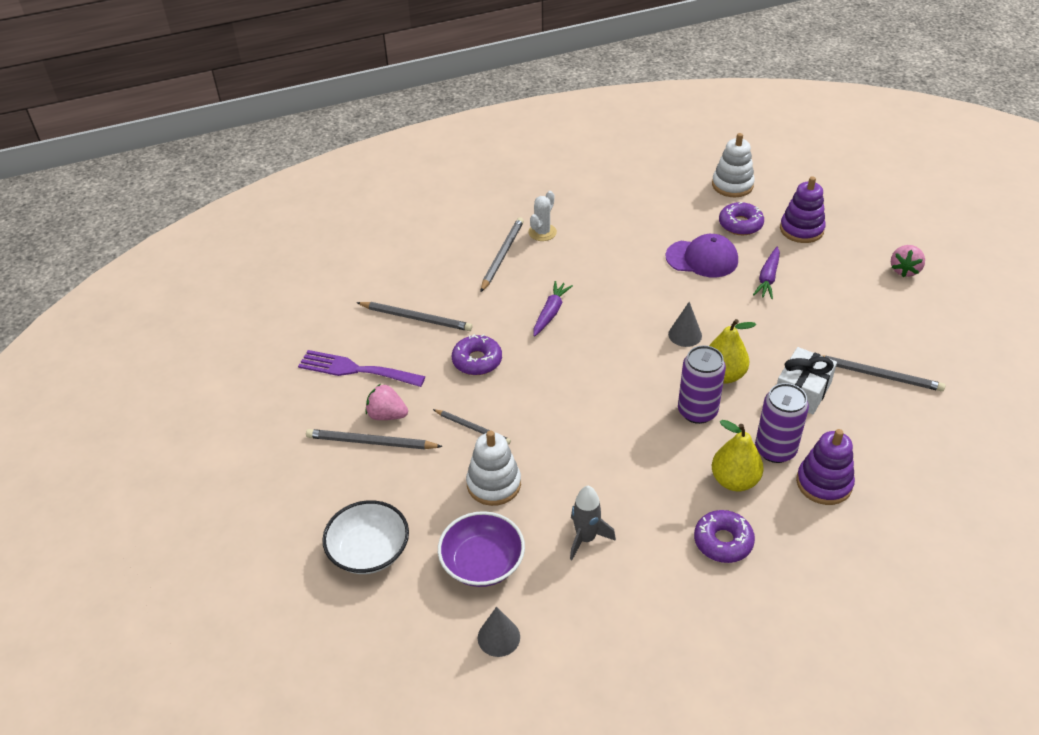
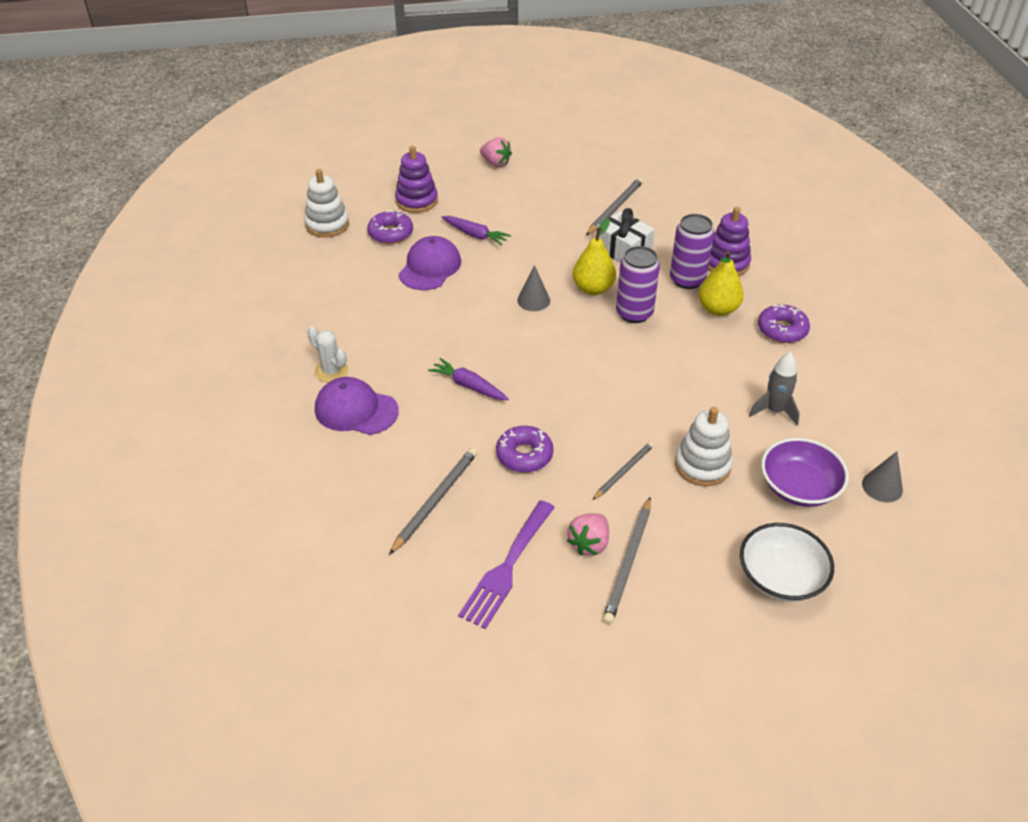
camera: 80 degrees left, 0 degrees up
(502, 255) = (356, 410): grey pencil -> purple cap

